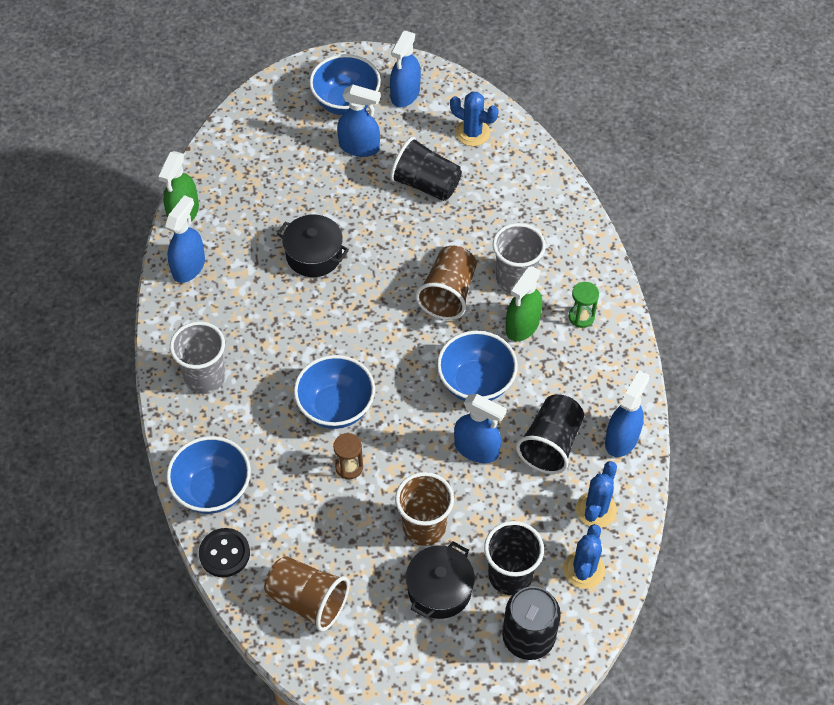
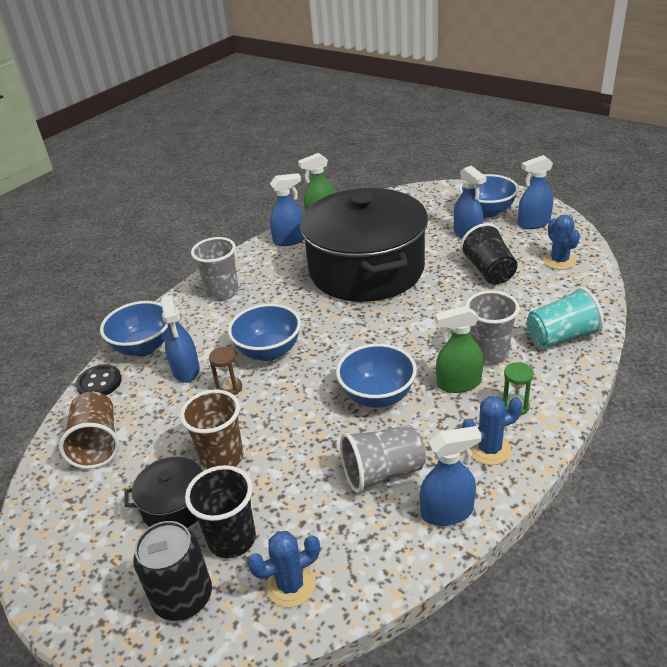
camera: 50 degrees right, 20 degrees down
(314, 255) = (366, 270): black pot -> black pot, size x2.45
(448, 294) = (427, 334): brown cup -> none
(476, 449) = (323, 436): blue spray bottle -> blue spray bottle (186, 370)
(551, 223) = (561, 337): none -> turquoise cup
(551, 444) = (382, 472): black cup -> grey cup
(596, 510) = (359, 547): blue cactus -> blue cactus (489, 449)

